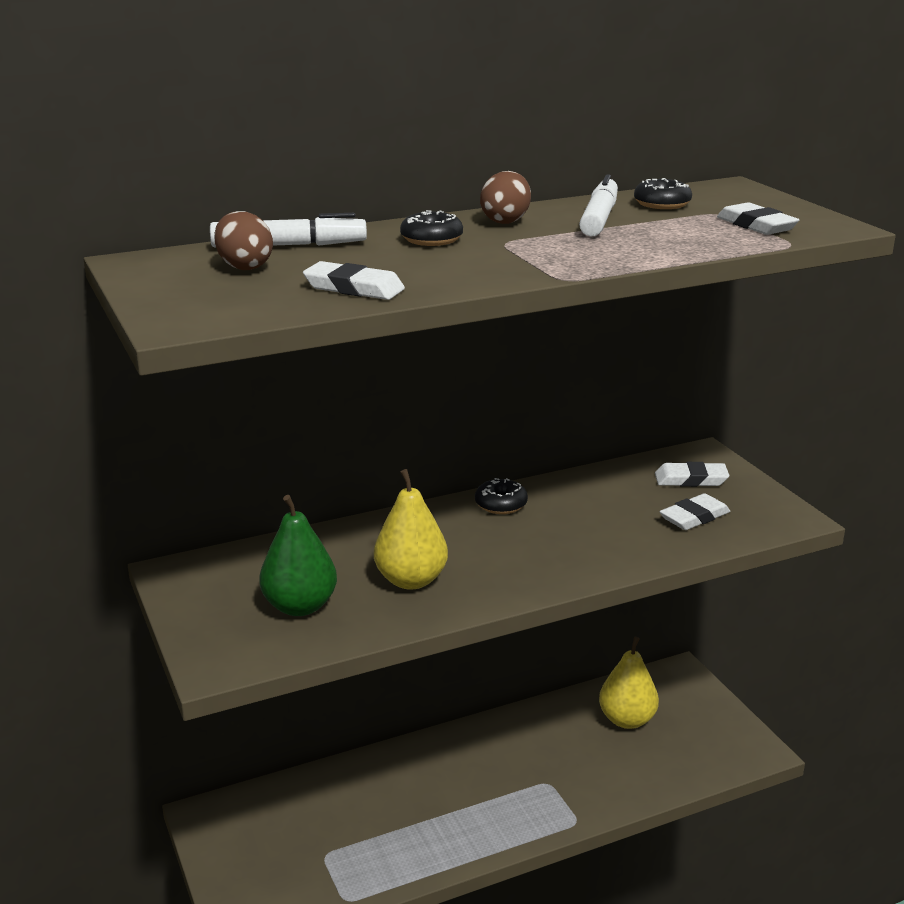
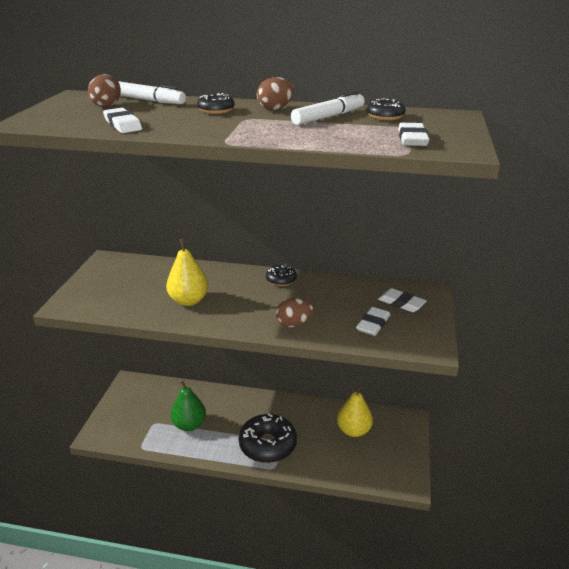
camera: 35 degrees right, 5 degrees up
(300, 606) = (129, 293): green pear -> green pear (189, 425)
(535, 796) = (267, 445): none -> black donut
(601, 554) = (294, 324): none -> brown egg
(694, 517) = (373, 324): white eraser -> white eraser turned 60 degrees counterclockwise

